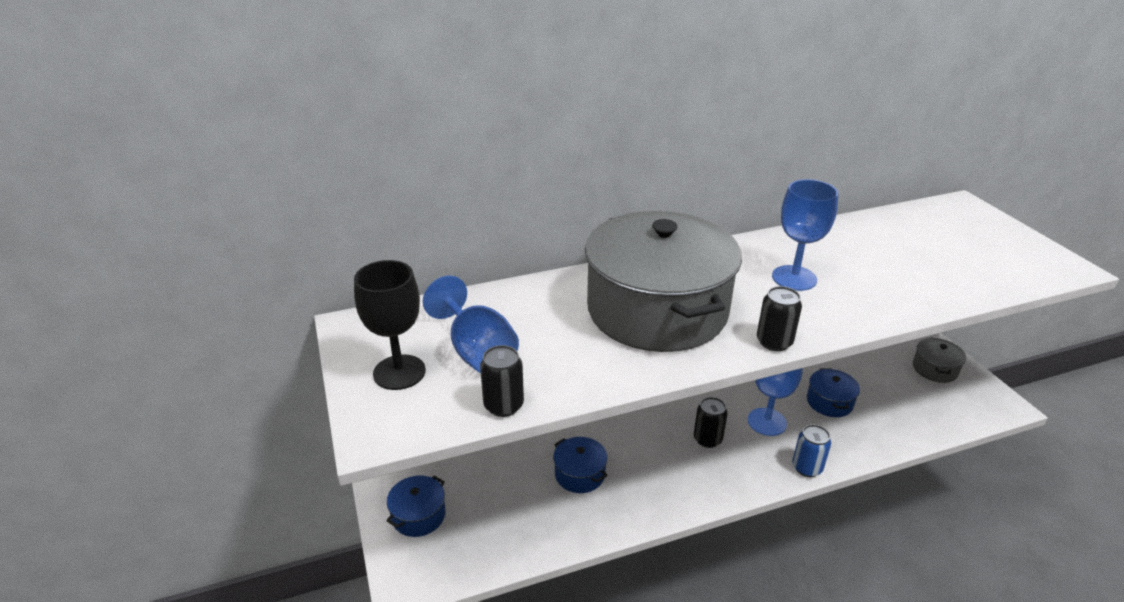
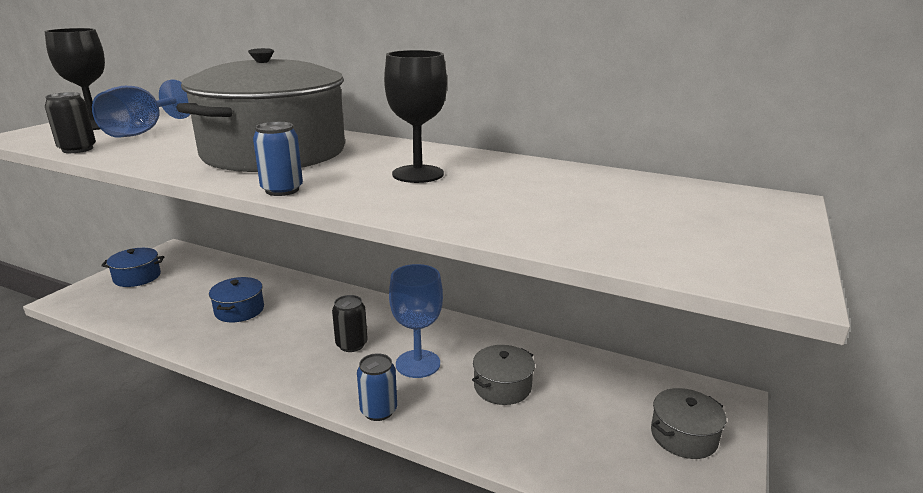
camera: 45 degrees right, 10 degrees down
(774, 342) = (282, 190): black can -> blue can
(794, 278) = (418, 174): blue goblet -> black goblet
(829, 402) = (502, 386): blue pot -> grey pot

